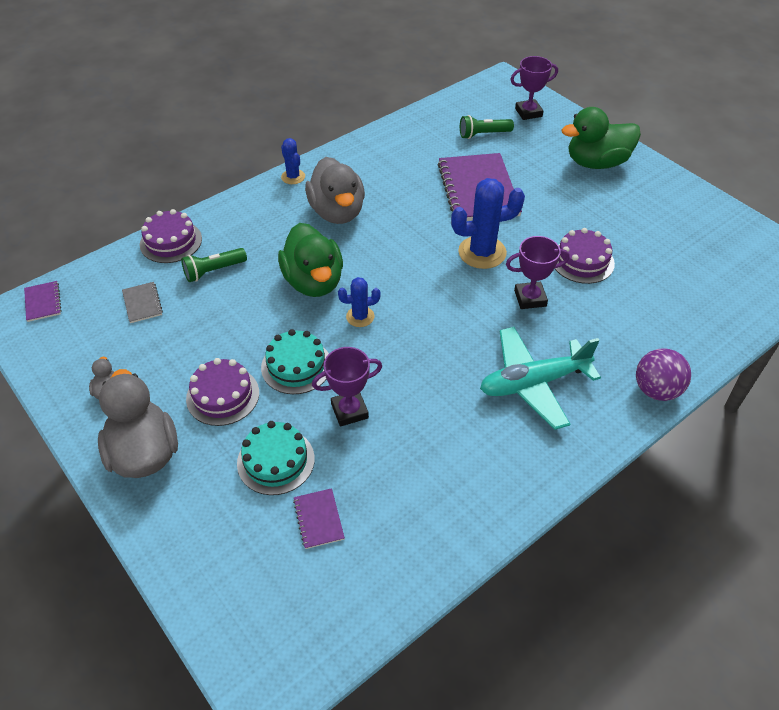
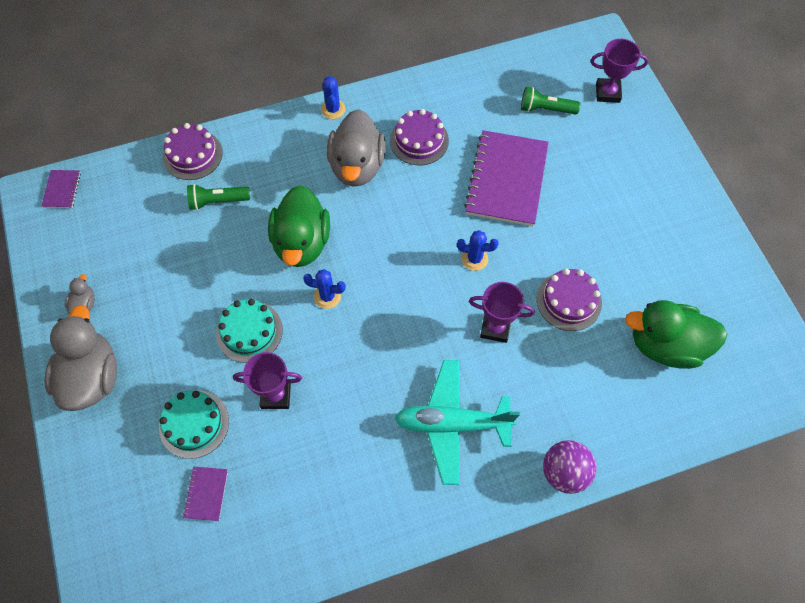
camera: 20 degrees right, 15 degrees up
(142, 303) = (144, 218): grey notebook -> none
(223, 395) = (175, 341): purple cake -> purple cake (419, 140)
(482, 252) = (474, 259): blue cactus -> blue cactus, size x0.55
(596, 163) = (647, 181): green duck -> green duck (665, 345)

